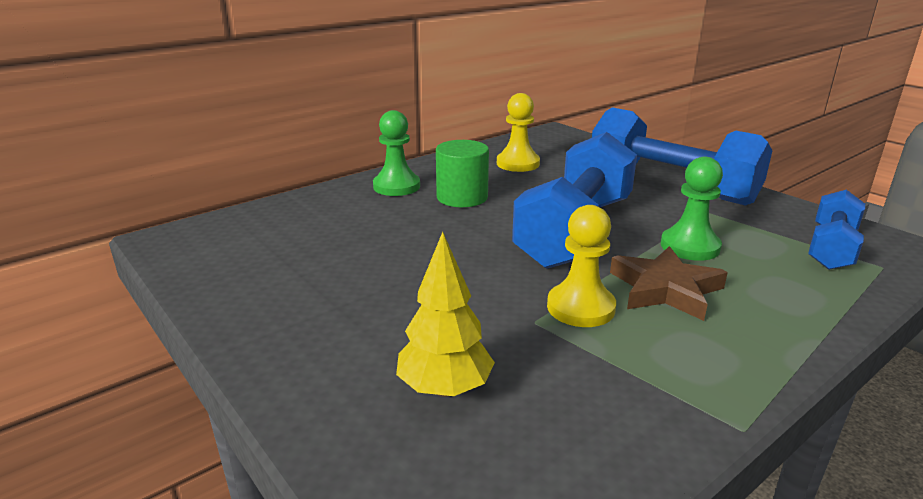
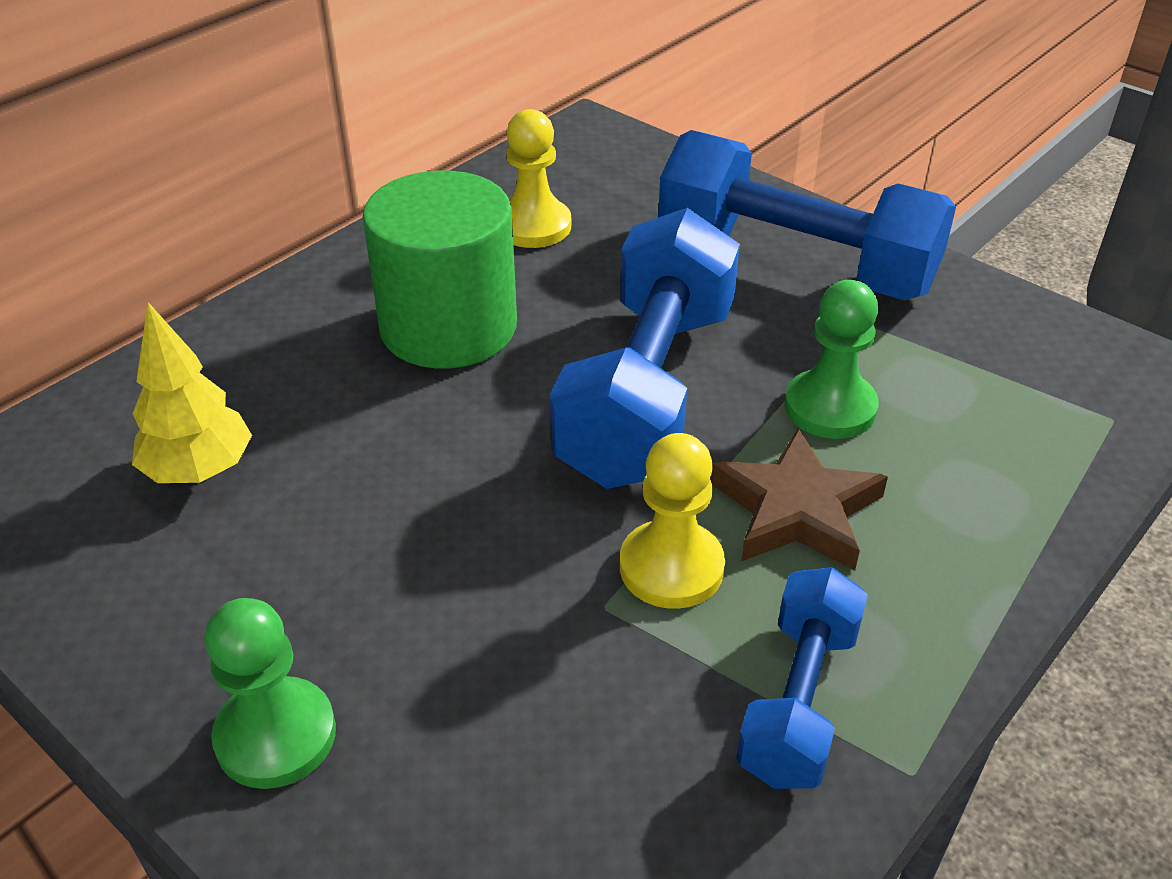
camera: 10 degrees left, 15 degrees up
(396, 186) = (328, 310): green pawn -> green pawn (276, 735)
(445, 389) = (488, 764): yellow tree -> yellow tree (200, 471)
(462, 197) = (448, 327): green cylinder -> green cylinder, size x1.54
(831, 248) = (1041, 386): blue dumbbell -> blue dumbbell (798, 701)

